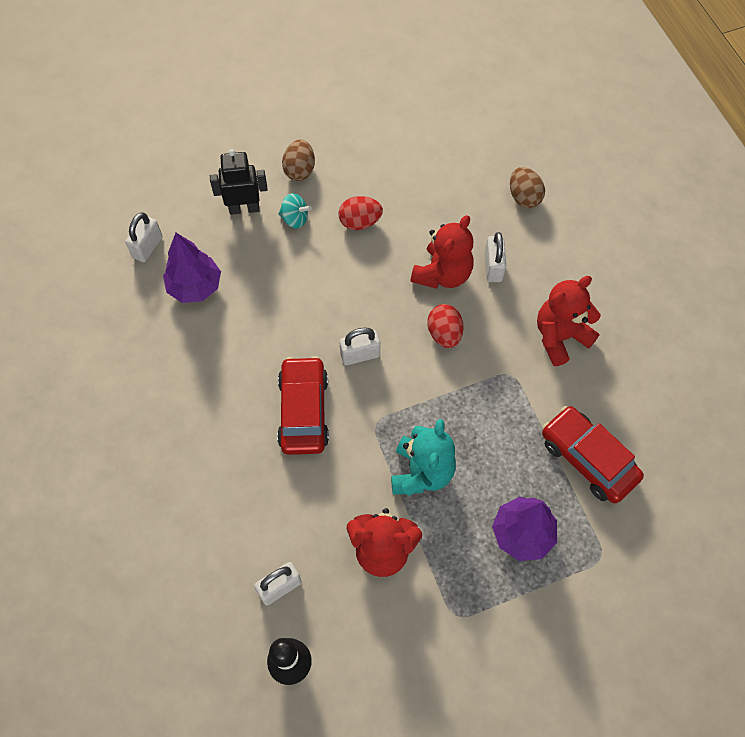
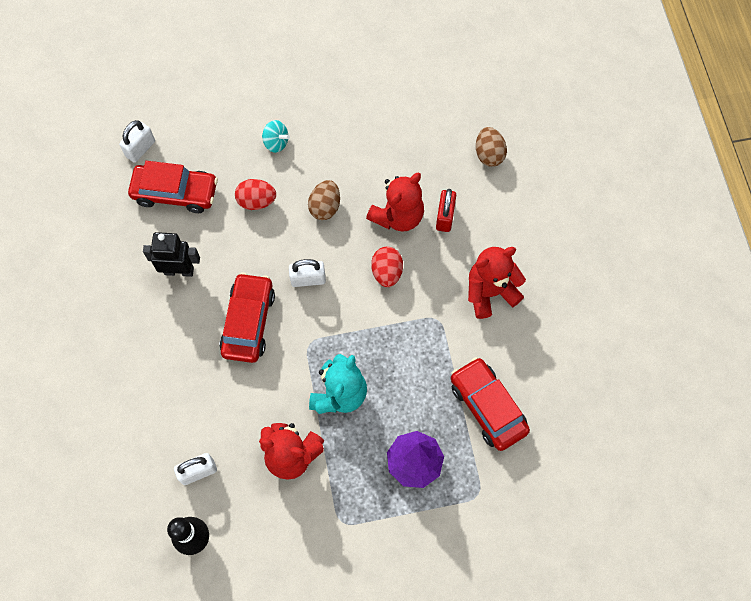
camera: 10 degrees right, 5 degrees up
(195, 287) = (175, 193): purple tree -> red car
(244, 208) = (232, 125): black robot -> black robot (179, 270)
(300, 170) = (289, 96): brown egg -> brown egg (325, 207)
(360, 222) = (334, 155): red egg -> red egg (256, 201)
(493, 267) = (445, 217): white padlock -> red padlock

